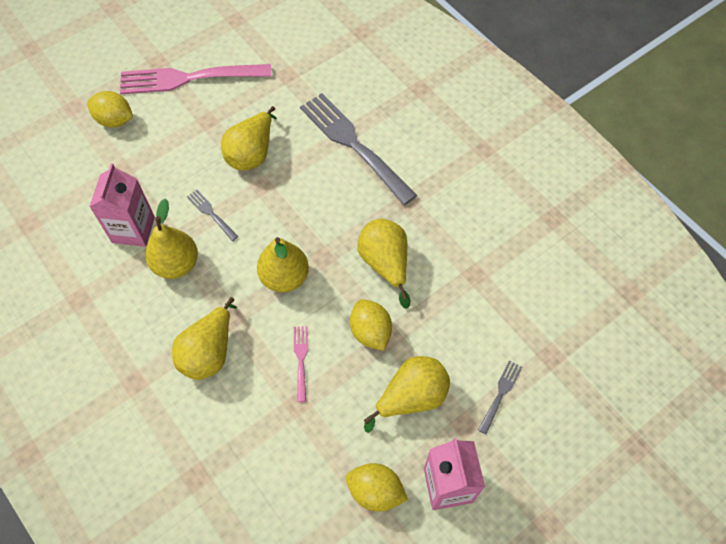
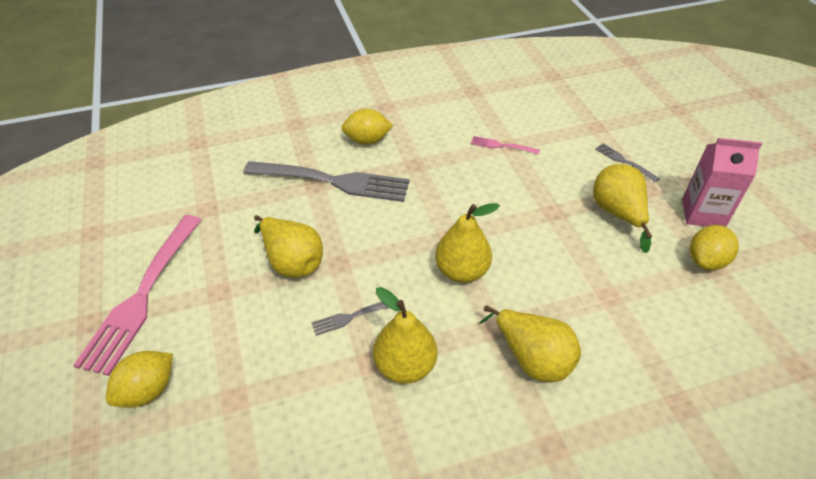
camera: 70 degrees left, 15 degrees down
(133, 229) = (334, 403): pink carton -> none
(301, 360) = (561, 281): pink fork -> pink fork (502, 146)
(355, 145) = (332, 181): grey fork -> grey fork turned 150 degrees counterclockwise
(370, 332) = (544, 223): yellow lemon -> yellow lemon (367, 140)
(385, 264) = (476, 195): yellow pear -> none

